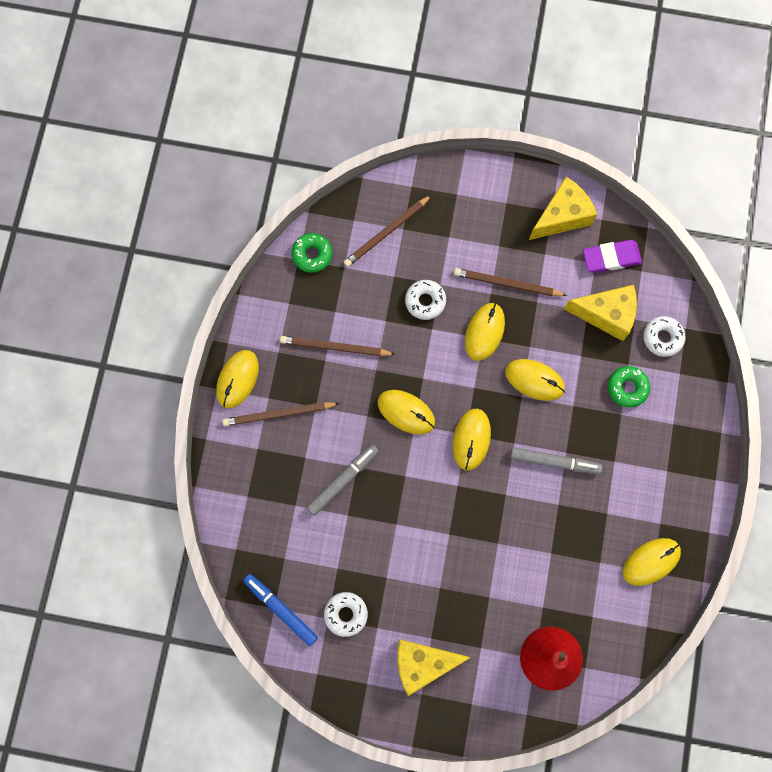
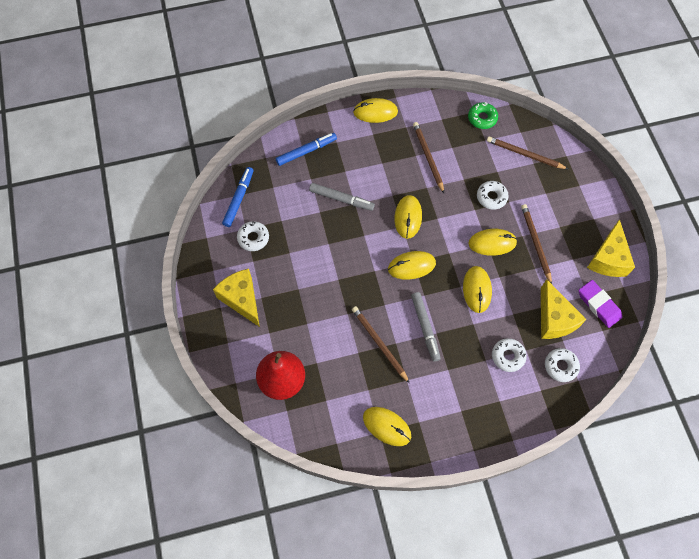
camera: 65 degrees right, 10 degrees down
(252, 493) = (306, 151): none -> blue marker
(279, 414) = (365, 144): brown pencil -> brown pencil (379, 344)
(562, 216) = (608, 259): yellow cheese -> yellow cheese turned 75 degrees clockwise
(627, 388) = (508, 356): green donut -> white donut

